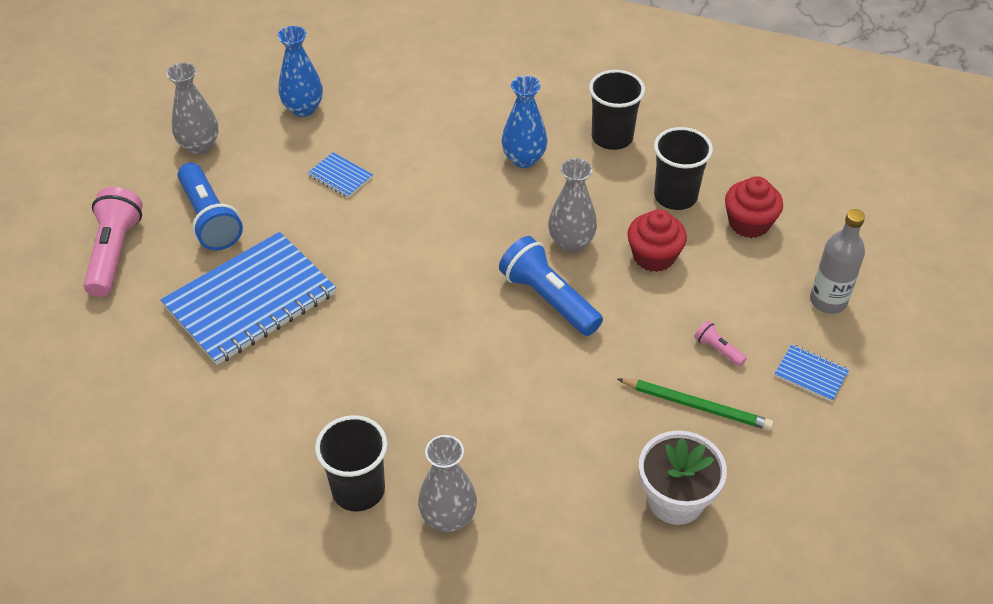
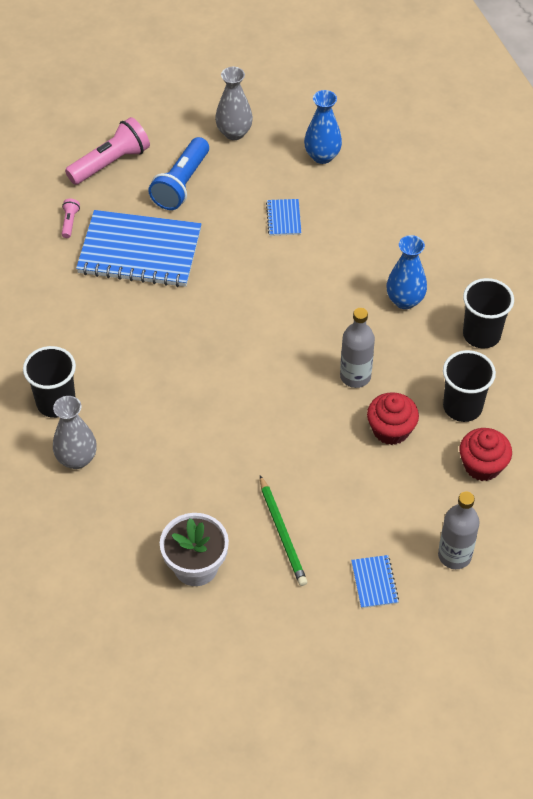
camera: 50 degrees right, 5 degrees up
(548, 299) = (292, 397): blue flashlight -> none
(571, 242) = (355, 376): grey vase -> grey bottle
(718, 349) = (343, 516): pink flashlight -> pink flashlight (70, 222)

